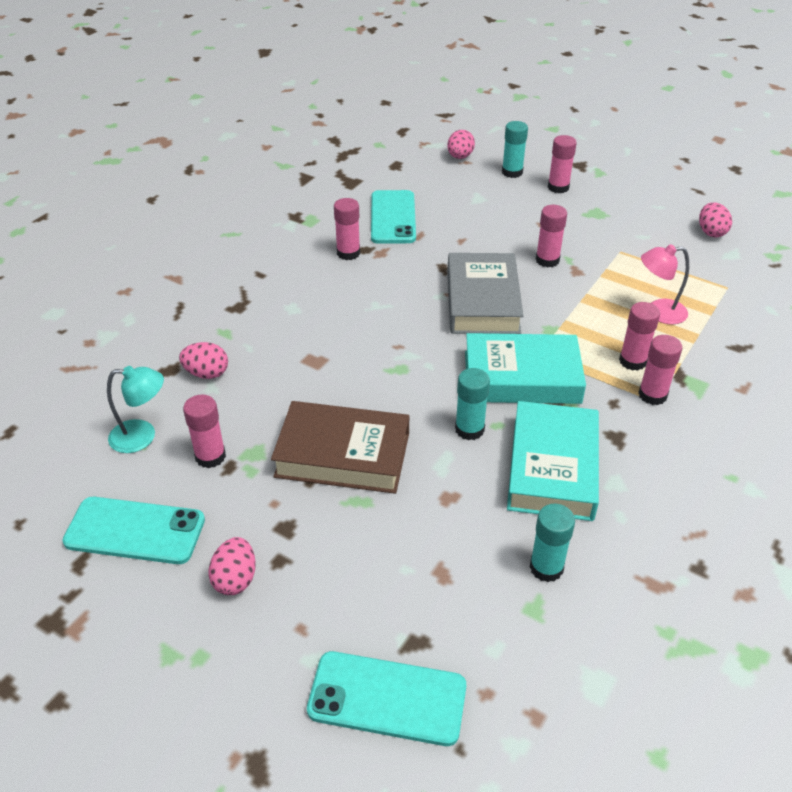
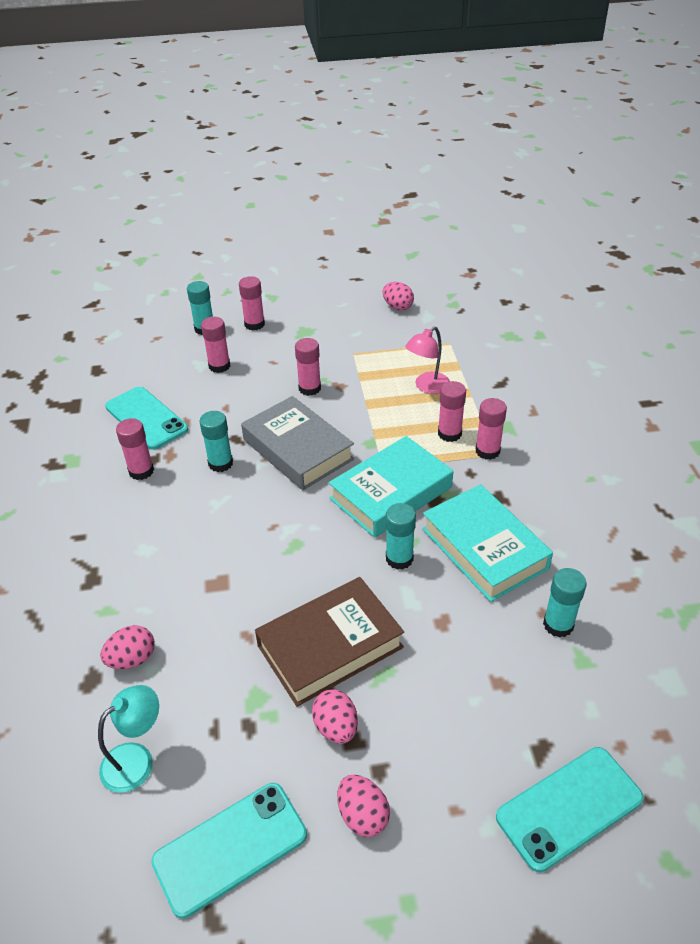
camera: 40 degrees left, 0 degrees up
(210, 456) = (222, 730): pink glue stick -> pink glue stick (219, 366)
(411, 279) = (220, 463): none -> turquoise glue stick
(460, 157) = (146, 336): pink egg -> pink egg (336, 727)

